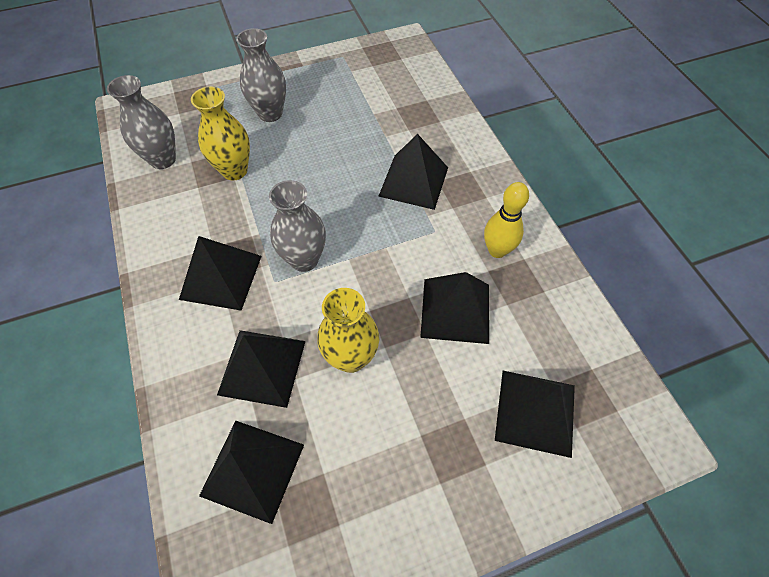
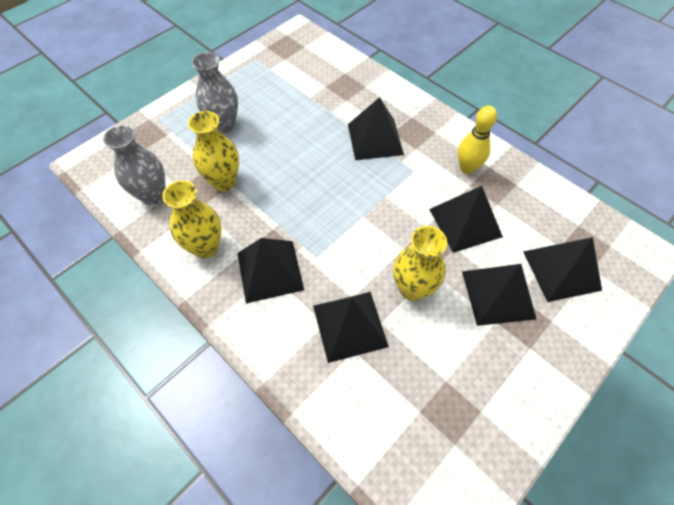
camera: 25 degrees left, 0 degrees up
(177, 228) = (206, 247): none -> yellow vase
(252, 470) = (393, 404): black pyramid -> black pyramid (498, 294)
(304, 259) = (329, 230): grey vase -> none

